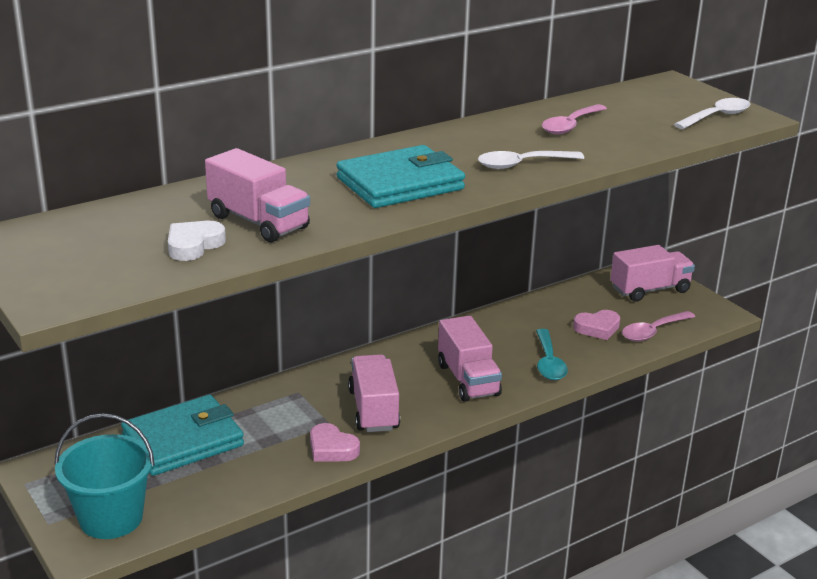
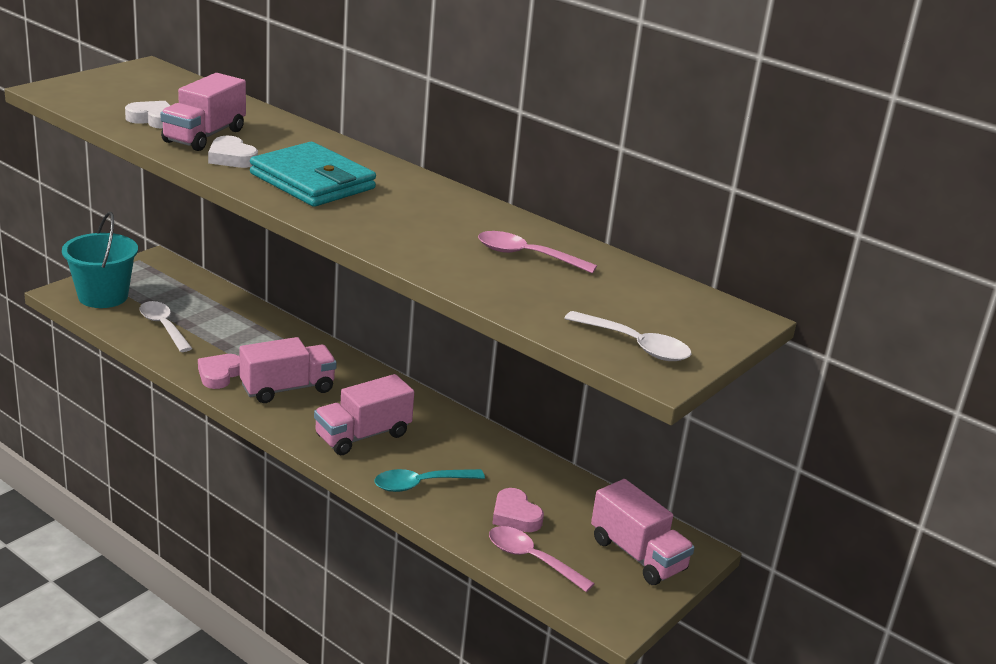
camera: 70 degrees right, 0 degrees up
(183, 441) = (210, 308): turquoise wallet -> none
(328, 214) = (231, 158): none -> white heart
(522, 164) = (394, 232): white spoon -> white spoon (163, 327)

